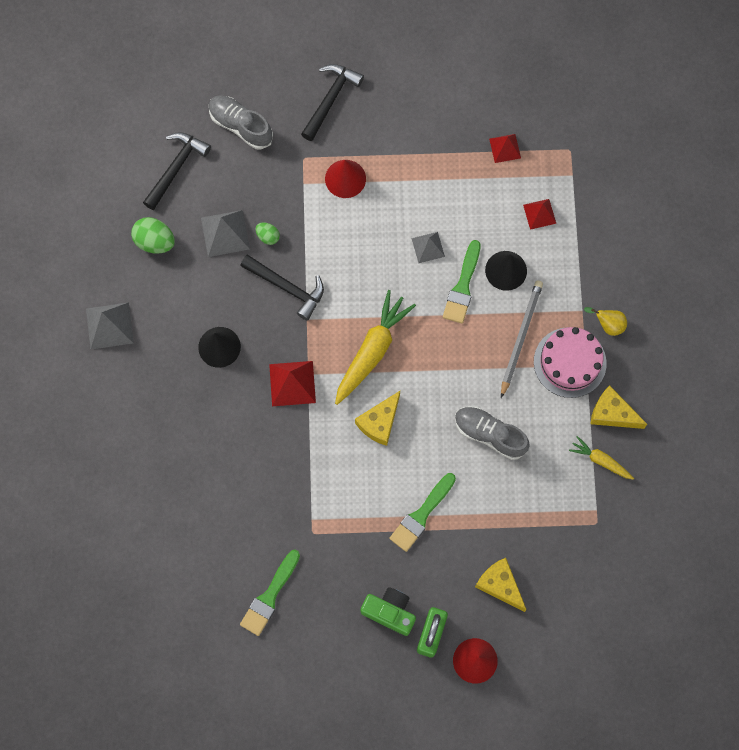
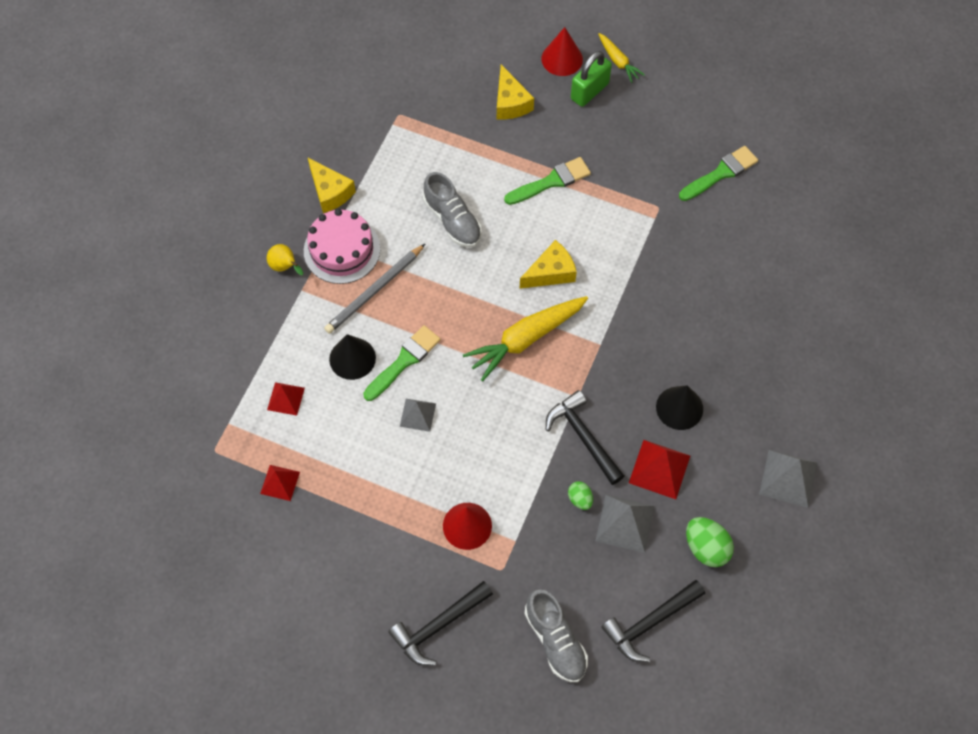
camera: 155 degrees left, 10 degrees down
(292, 383) = (620, 342): red pyramid -> red pyramid (659, 469)
(389, 612) = (618, 120): green camera -> none
(600, 460) = (365, 159): yellow carrot -> yellow carrot (618, 61)

